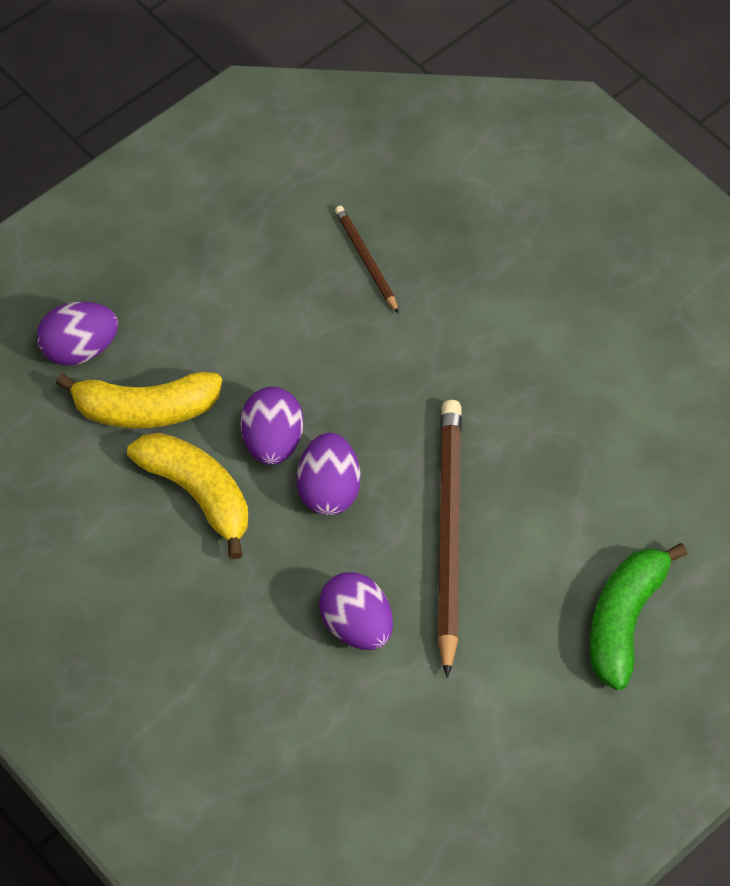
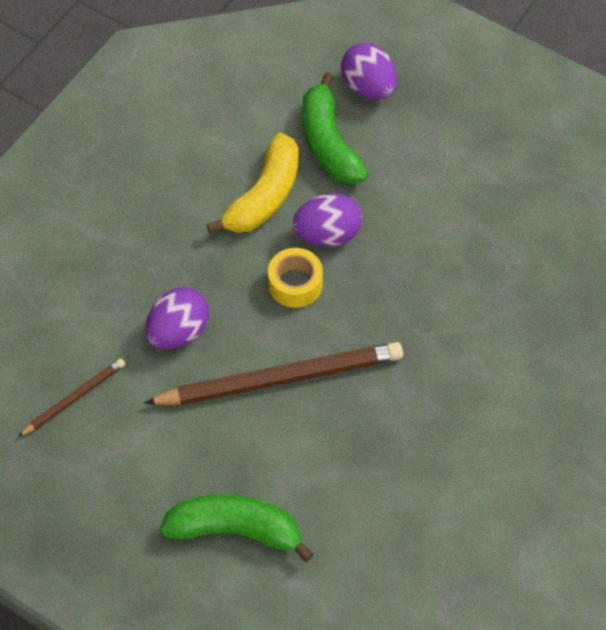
camera: 75 degrees right, 0 degrees up
(145, 409) = (328, 143): yellow banana -> green banana
(329, 490) = (295, 284): purple egg -> yellow tape
(366, 260) = (525, 258): brown pencil -> brown pencil (74, 398)

